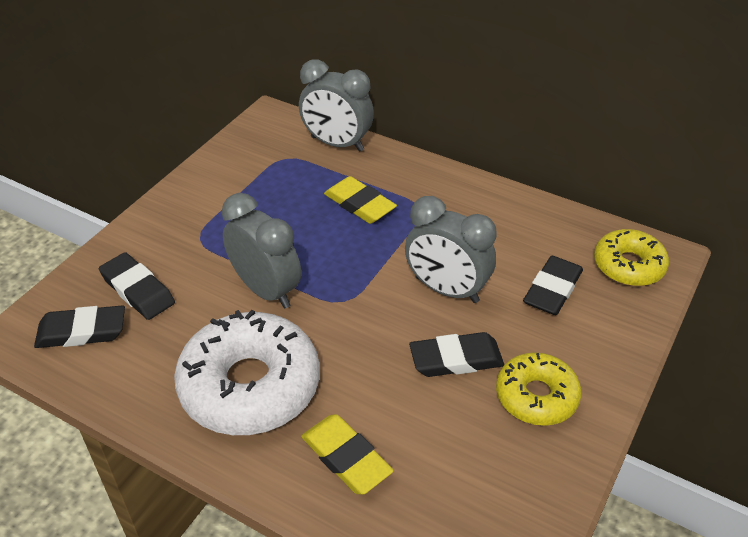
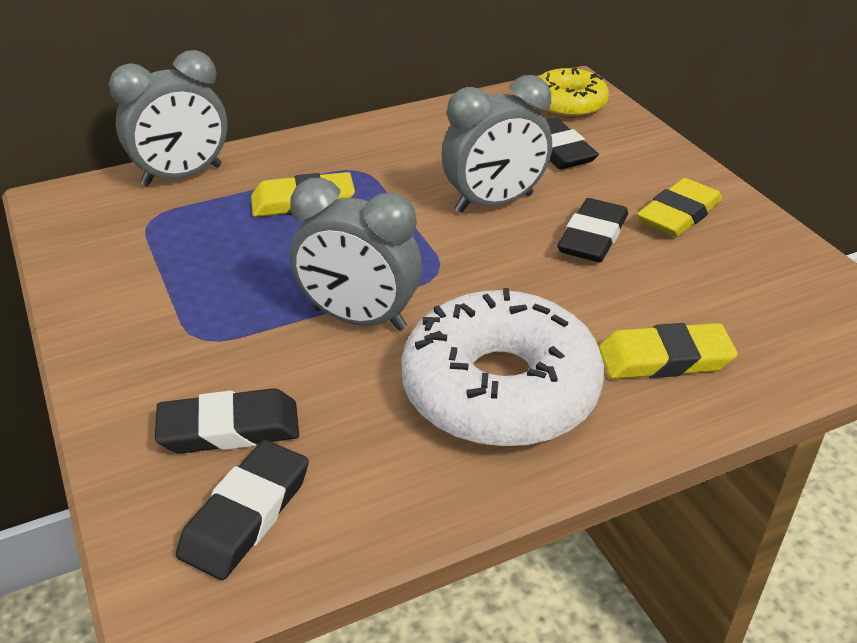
camera: 55 degrees left, 5 degrees down
(266, 290) = (359, 319): grey clock -> grey clock turned 150 degrees counterclockwise
(536, 396) = (679, 214): yellow donut -> yellow eraser

